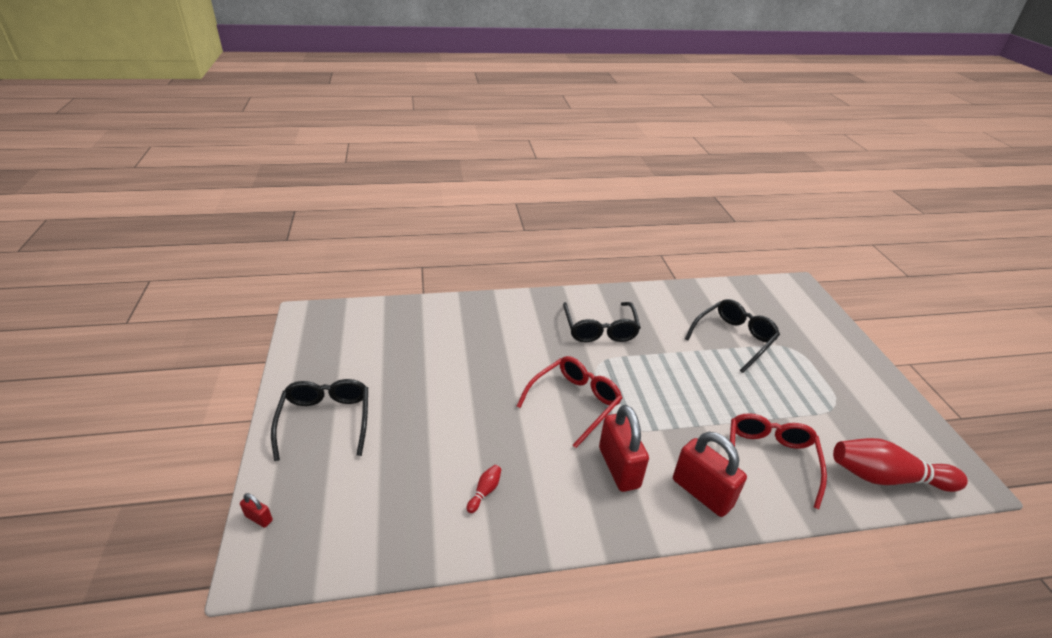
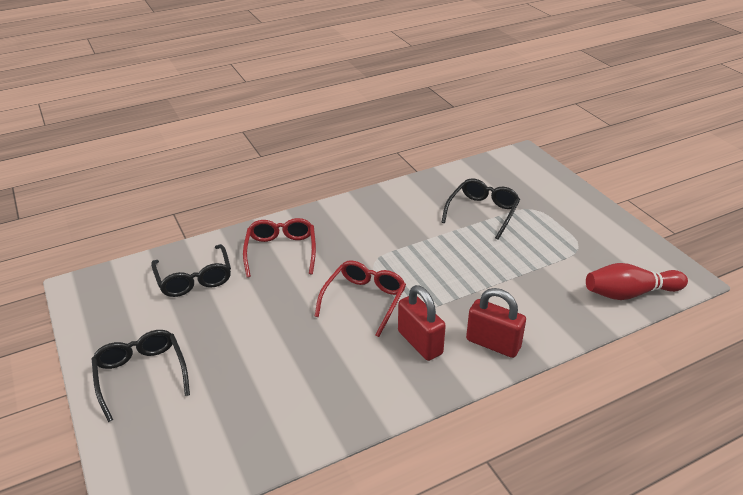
camera: 15 degrees left, 0 degrees up
(259, 518) = (116, 472): red padlock -> none
(485, 492) = (313, 393): red bowling pin -> none
(600, 329) = (365, 232): black glasses -> black glasses (194, 279)
(769, 459) = (538, 303): red glasses -> red glasses (281, 251)

